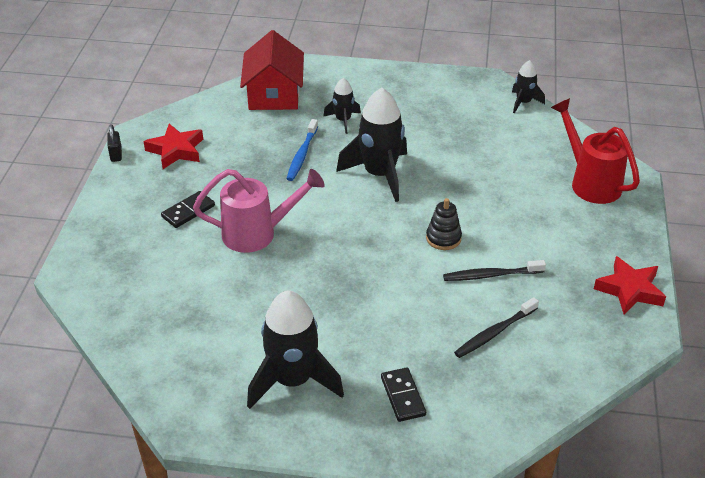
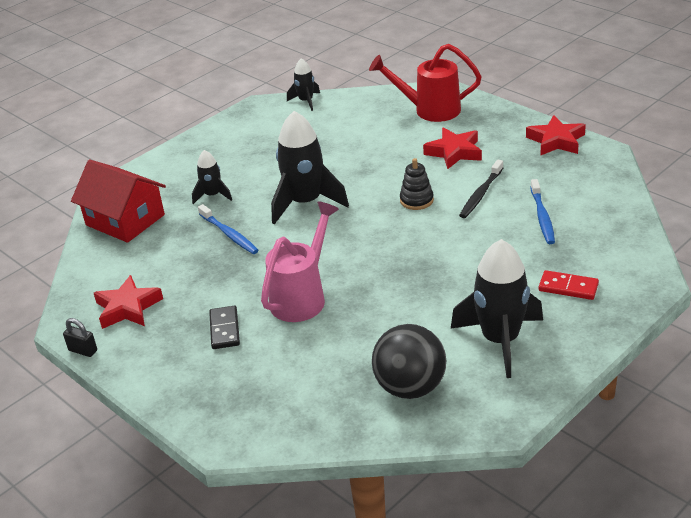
camera: 50 degrees left, 5 degrees down
(194, 349) = (410, 387): none -> black ball
(403, 396) = (568, 287): black domino -> red domino
(495, 332) = (542, 217): black toothbrush -> blue toothbrush
(539, 228) = (454, 152): none -> red star

